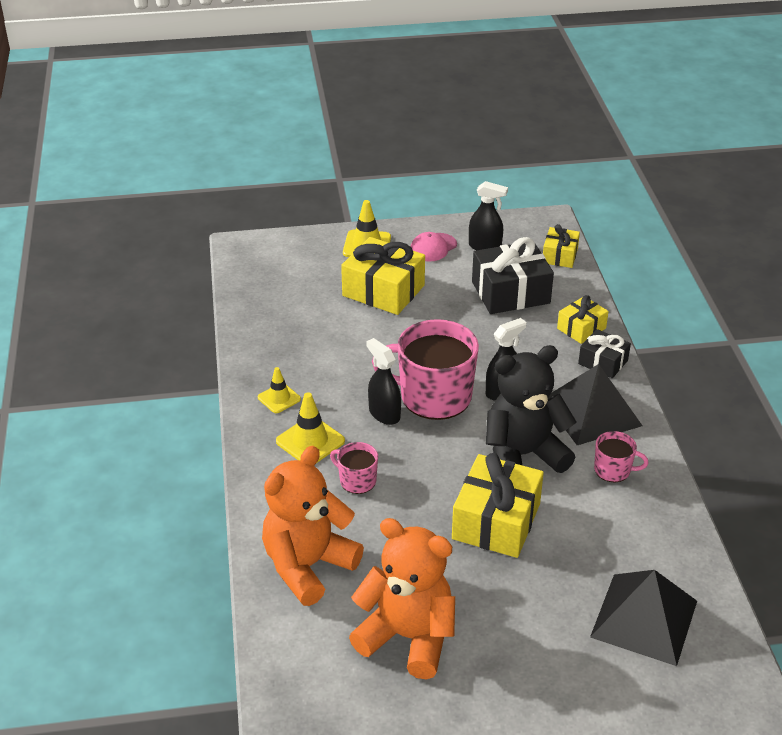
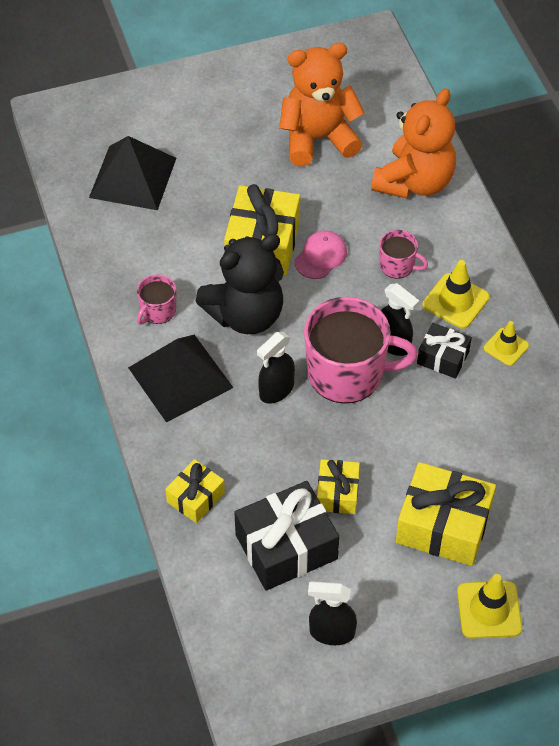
camera: 170 degrees right, 15 degrees up
(408, 637) = (318, 139): orange teddy bear -> orange teddy bear turned 150 degrees clockwise
(433, 247) = (400, 619): pink cap -> pink cap (320, 256)
(560, 256) = (229, 629): yellow gift -> yellow gift (337, 493)
(603, 362) = (169, 448): black gift -> black gift (443, 357)
(613, 470) = (157, 311): pink mug -> pink mug turned 60 degrees counterclockwise

